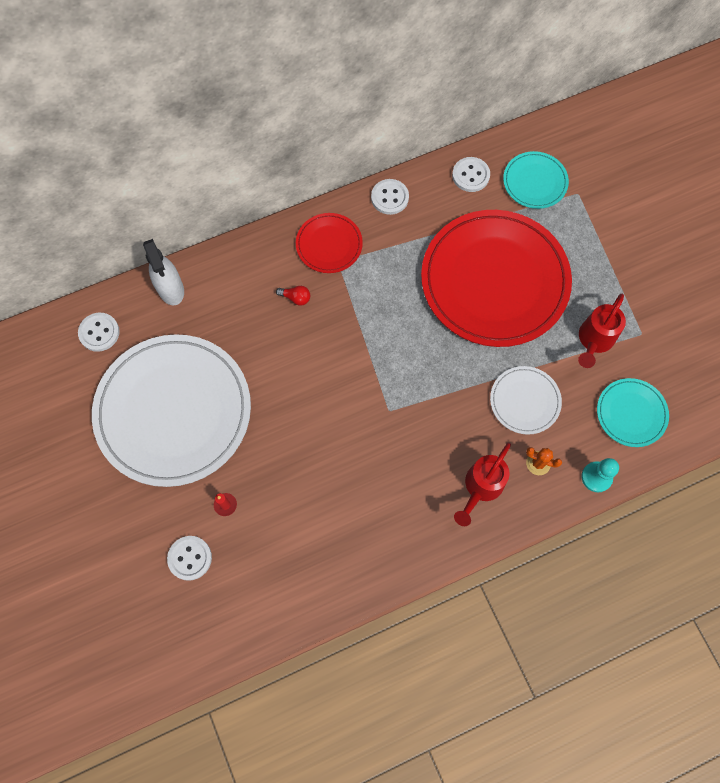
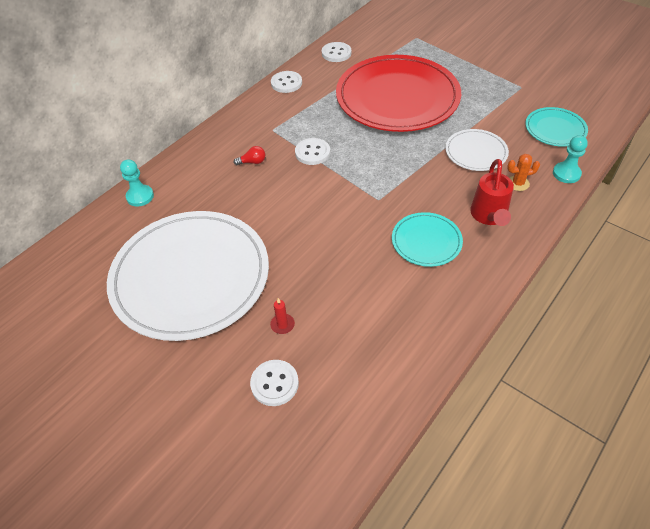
camera: 25 degrees left, 20 degrees down
(99, 332) = (87, 250): white button -> white button (312, 152)
(171, 289) = (140, 196): white spray bottle -> turquoise pawn
(329, 244) = (258, 123): red plate -> none
(535, 182) = (383, 42): turquoise plate -> turquoise plate (426, 241)
(594, 341) = (493, 102): red watering can -> none

